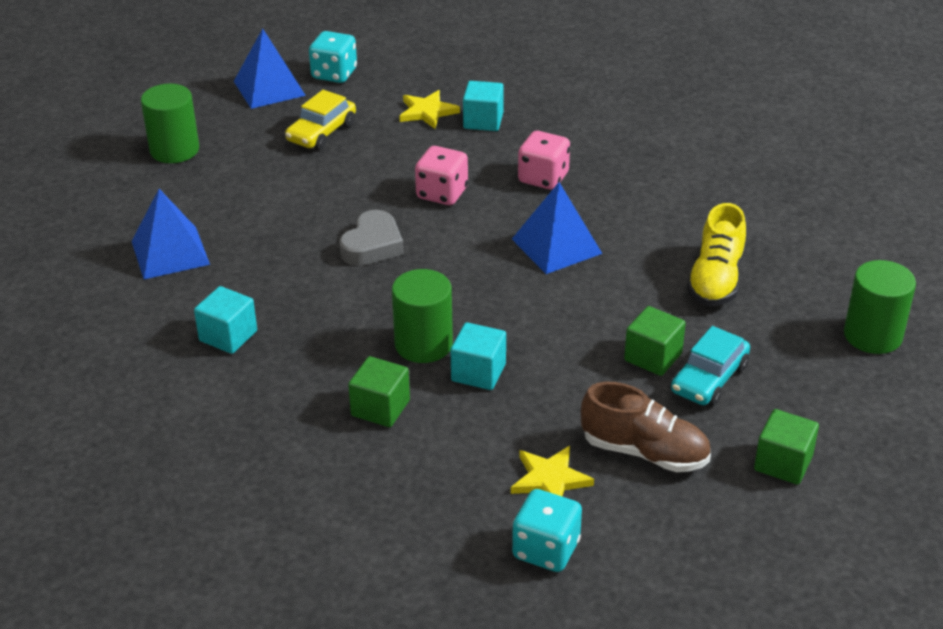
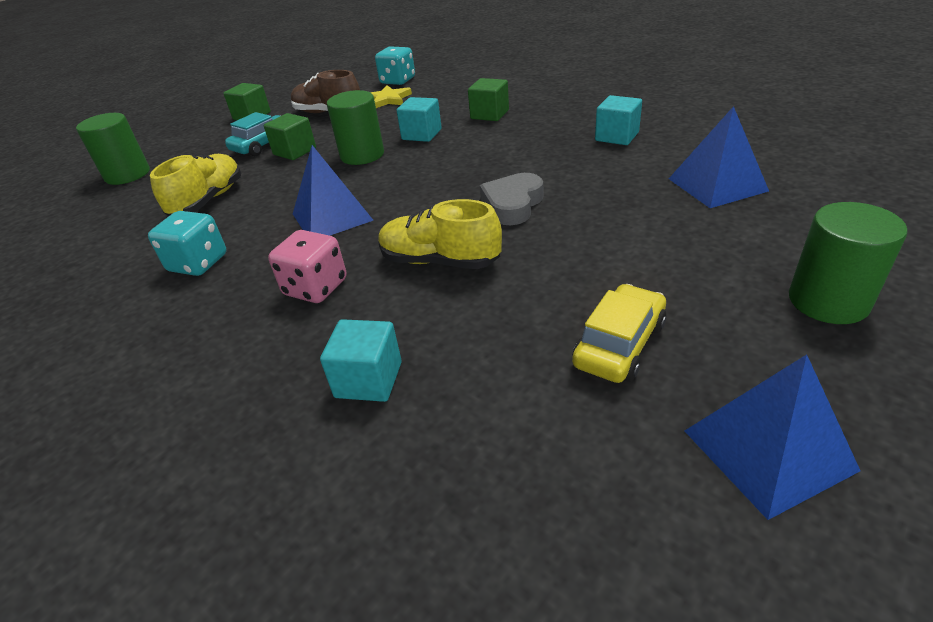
camera: 175 degrees left, 0 degrees up
(334, 74) = (652, 501): turquoise dice -> turquoise dice (198, 263)
(423, 344) = (461, 144): green cylinder -> green cylinder (362, 155)
(427, 112) = (456, 396): yellow star -> none
(442, 193) = (440, 261): pink dice -> yellow shoe

